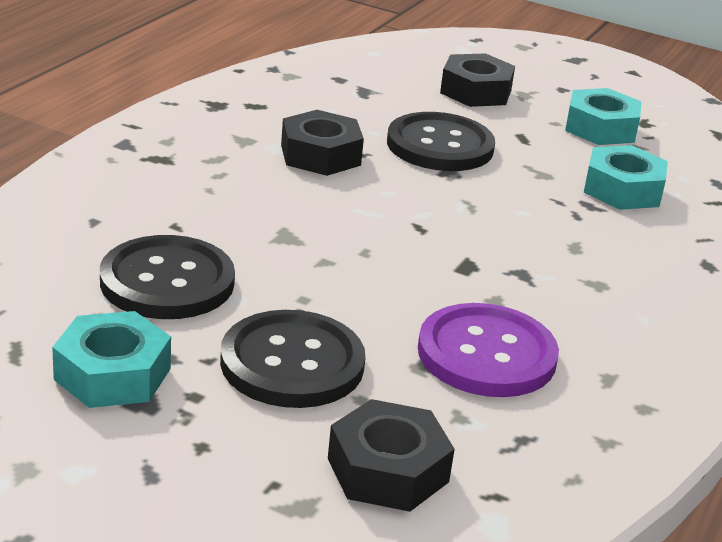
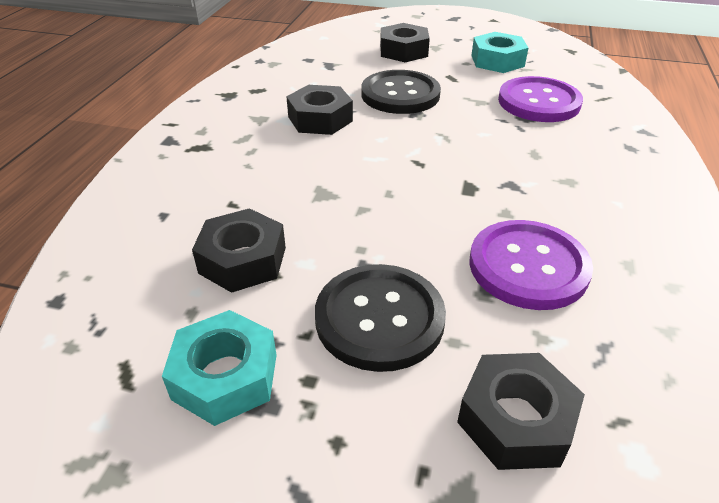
camera: 10 degrees left, 10 degrees up
(167, 281) = (243, 260): black button -> black nut
(623, 190) = (539, 102): turquoise nut -> purple button

